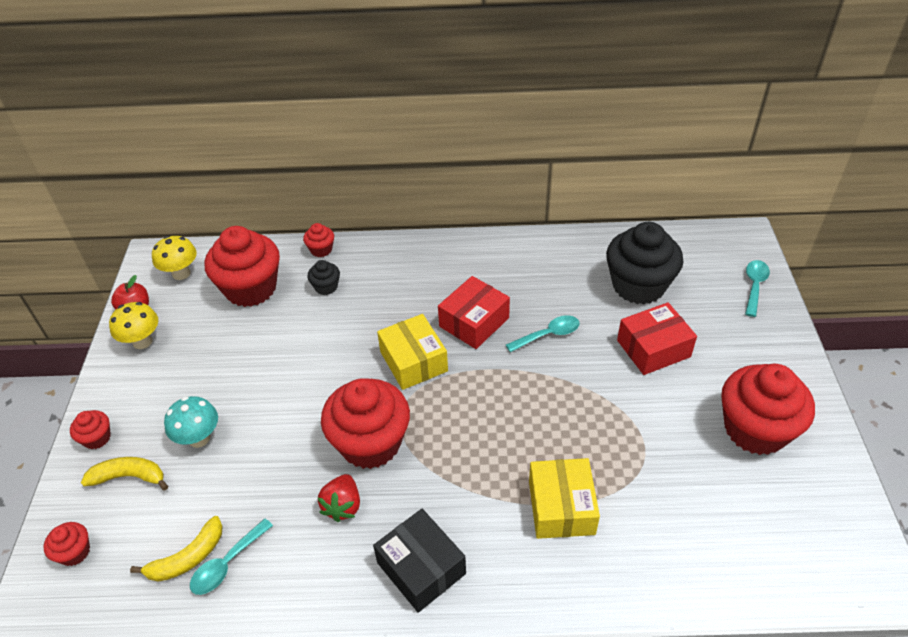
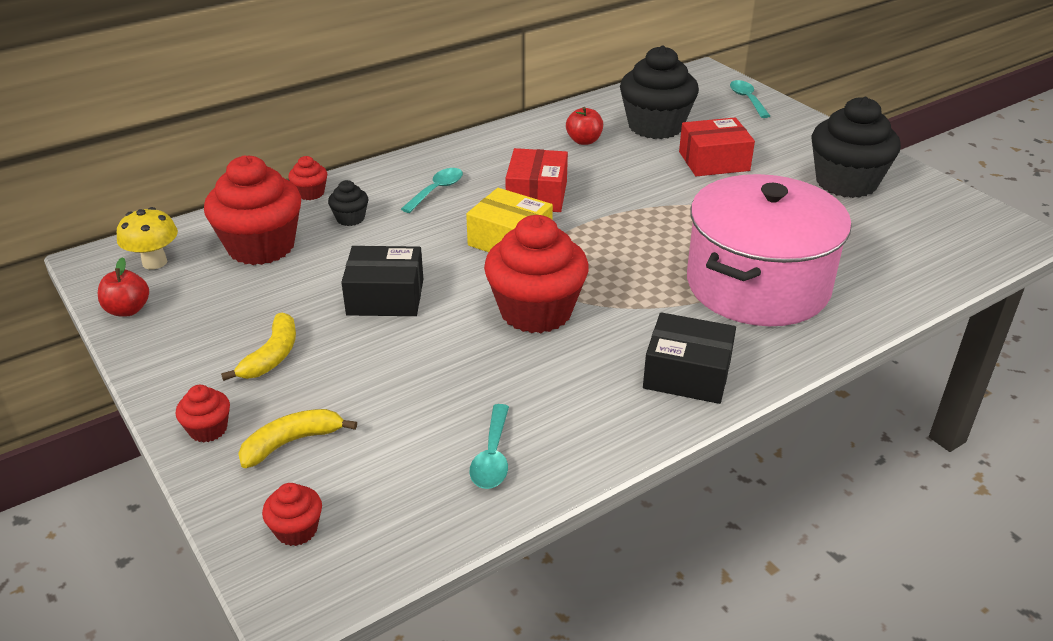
camera: 35 degrees left, 10 degrees down
(142, 341) = (171, 332): yellow mushroom -> none
(188, 558) = (442, 472): yellow banana -> yellow banana (272, 356)
(199, 438) = (342, 379): turquoise mushroom -> none
(286, 375) = (385, 297): none -> black box
(343, 506) = (562, 365): red strawberry -> none
(548, 335) = (615, 181): turquoise spoon -> turquoise spoon (436, 190)
(561, 507) = (757, 285): yellow box -> pink pot
(563, 278) = (584, 141): none -> red apple
(653, 348) = (714, 161): red box -> red box turned 45 degrees clockwise
(755, 429) = (846, 182): red cupcake -> black cupcake

